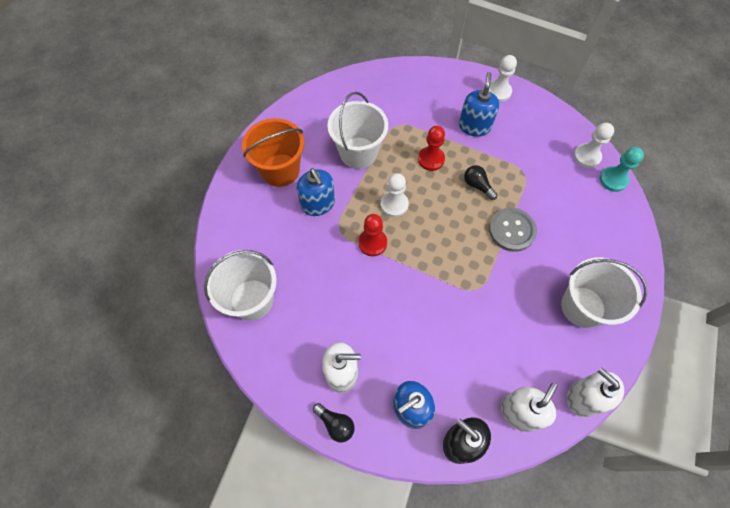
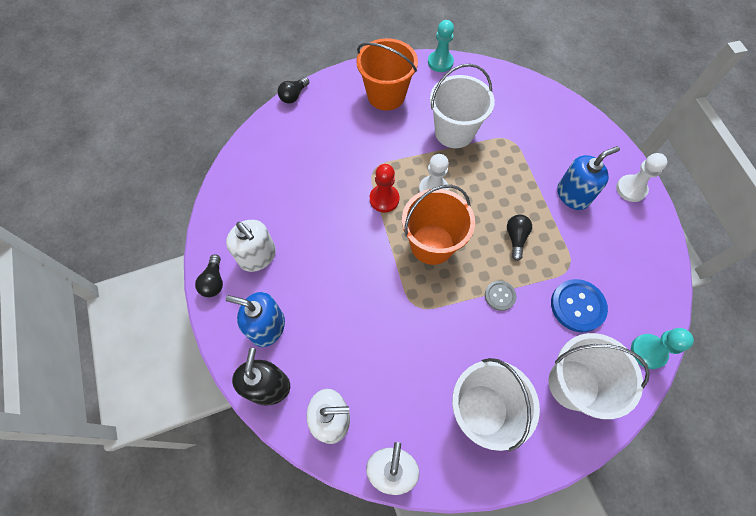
camera: 50 degrees right, 0 degrees up
(211, 235) = (294, 96): none -> black light bulb
(252, 299) = (266, 157): white bucket -> white bucket (573, 384)
(287, 111) = (440, 62): none -> turquoise pawn
(318, 204) = (382, 139): blue soap dispenser -> none
(431, 159) = (503, 186): red pawn -> none
(438, 240) = (432, 244): none -> orange bucket
(512, 230) = (499, 296): grey button -> grey button, size x0.58
(554, 191) = (577, 306): none -> blue button
(587, 156) = (647, 310): white pawn -> none

